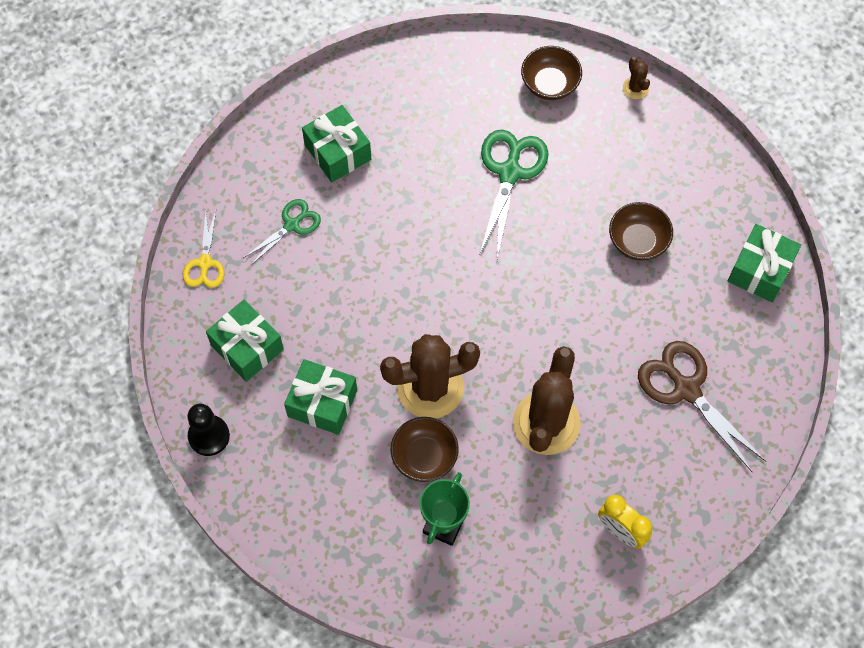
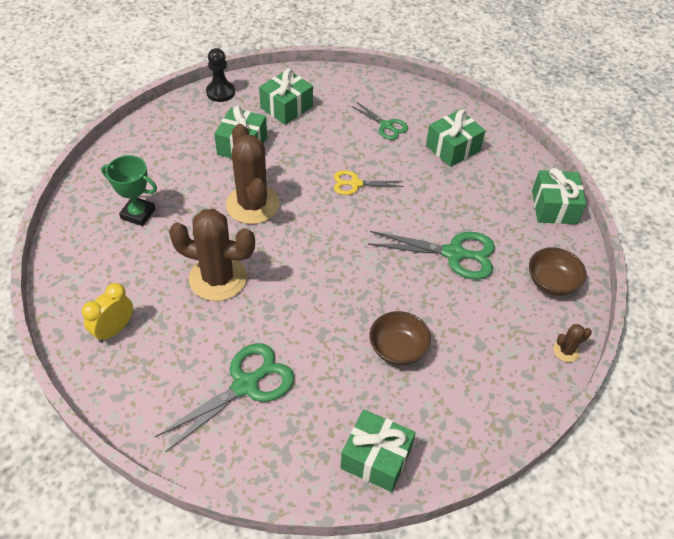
camera: 85 degrees right, 15 degrees down
(205, 263) = (351, 85): yellow scissors -> yellow scissors (355, 184)
(424, 456) = (195, 202): brown bowl -> none
(440, 60) = (554, 207): none -> green gift
(686, 389) = (245, 385): brown scissors -> green scissors

